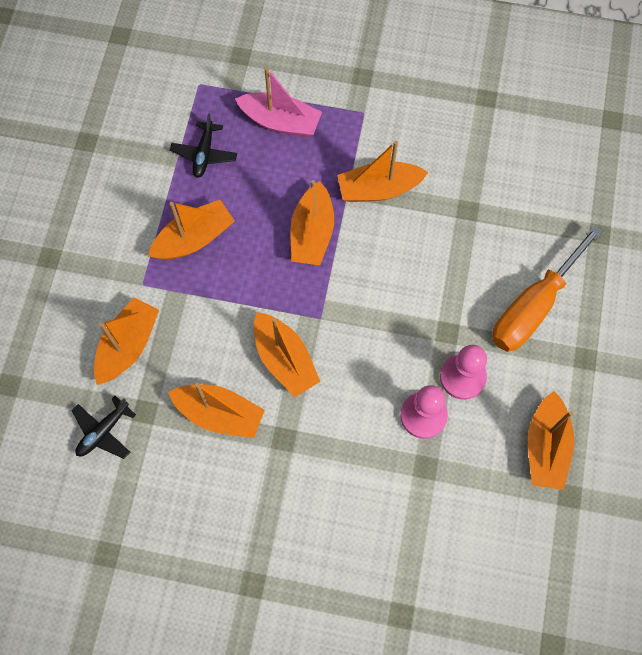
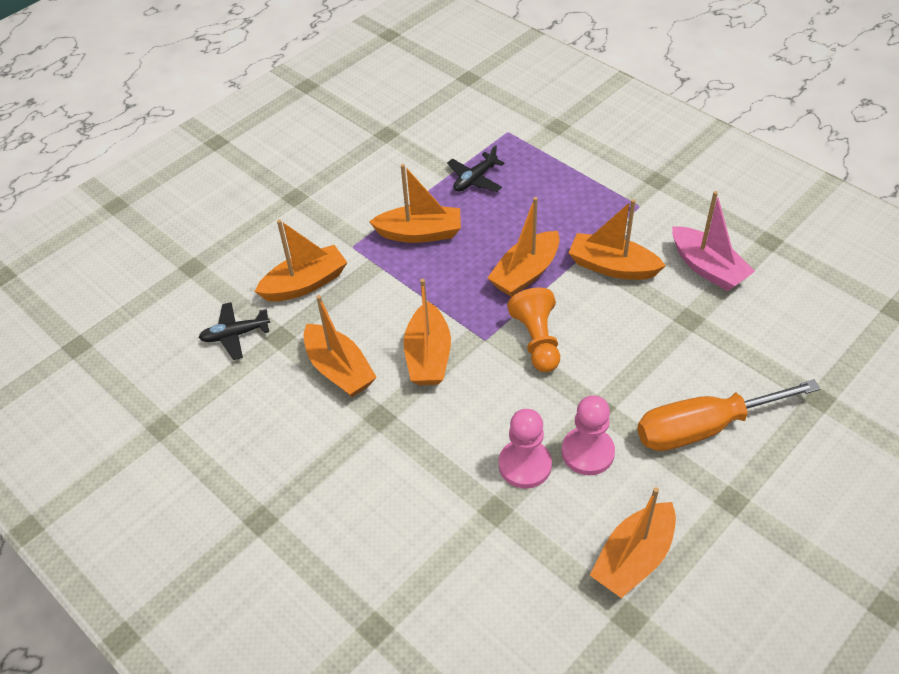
camera: 35 degrees right, 20 degrees down
(280, 122) = (558, 183): pink boat -> pink boat (707, 268)
(362, 296) = (537, 340): none -> orange pawn

